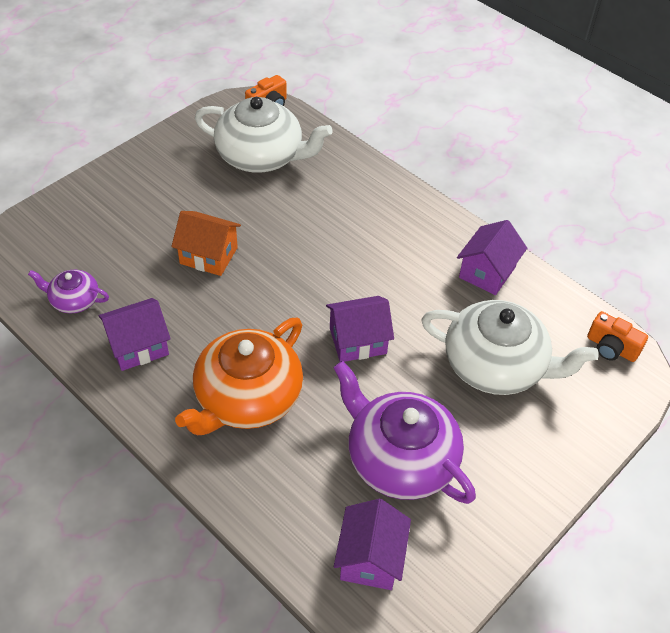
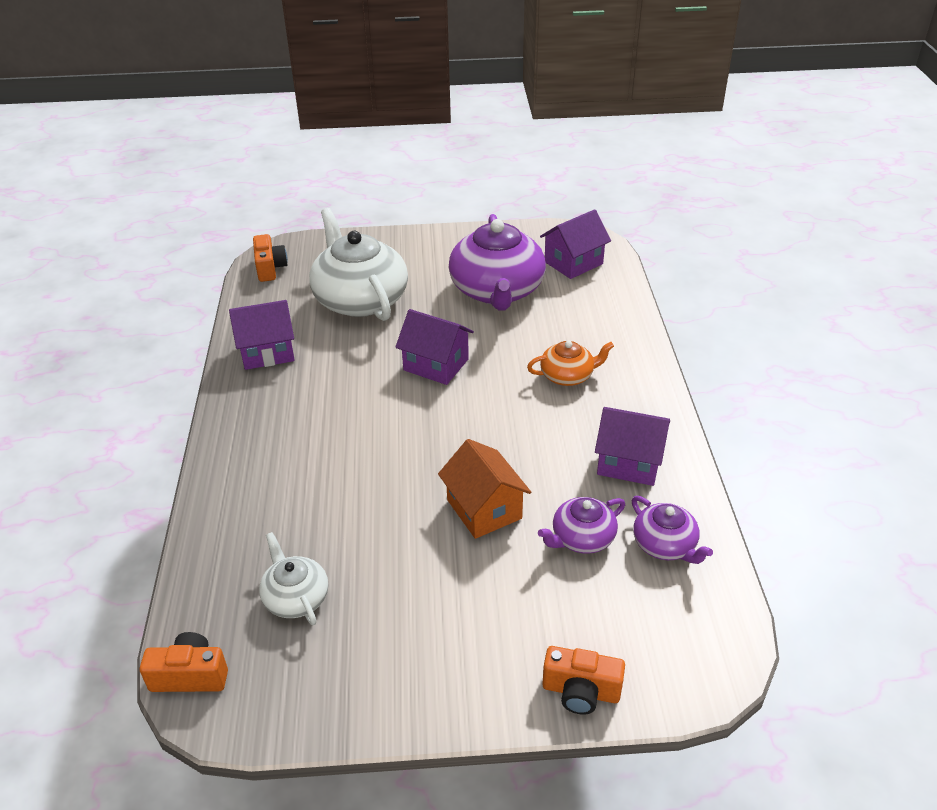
camera: 135 degrees left, 10 degrees down
(72, 198) = (581, 691): none -> orange camera
(131, 274) = (582, 538): none -> purple teapot
(247, 398) = (568, 376): orange teapot -> orange teapot, size x0.50
(261, 156) = (295, 597): white teapot -> white teapot, size x0.50

